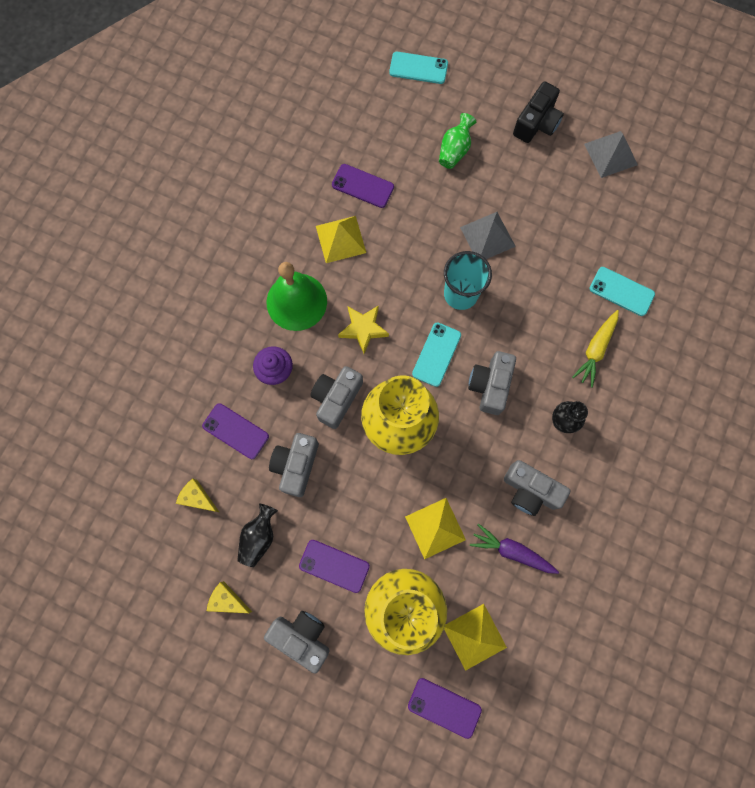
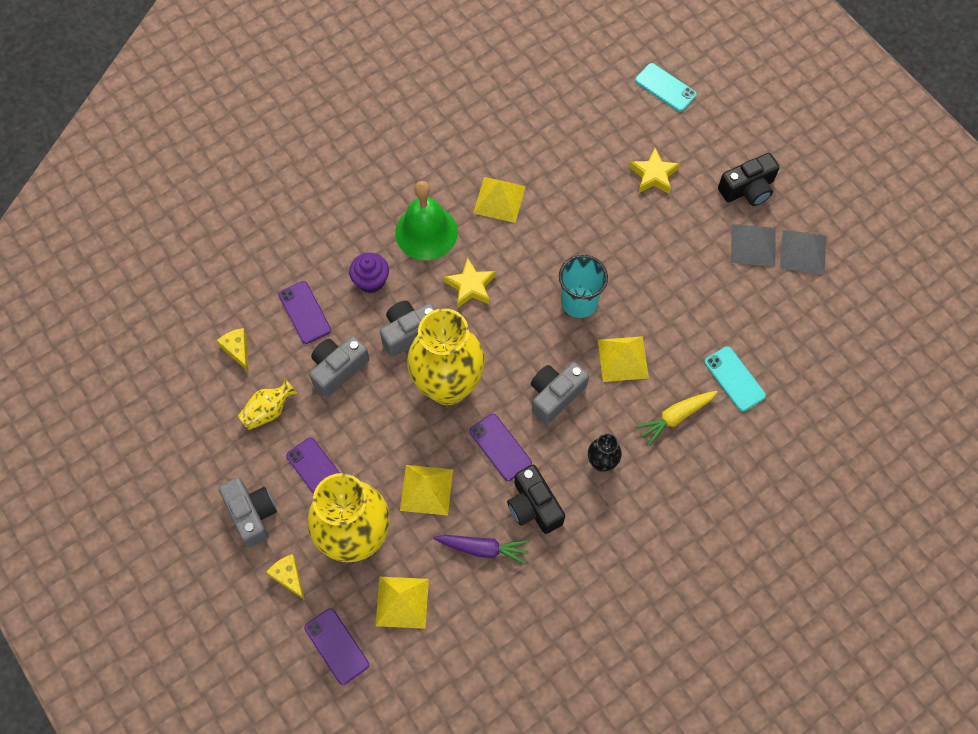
camera: 30 degrees right, 10 degrees down
(227, 600) = (209, 448): yellow cheese -> yellow cheese (289, 577)
(259, 537) = (268, 411): black vase -> yellow vase
(363, 186) = (548, 164): purple phone -> purple phone (500, 447)
(436, 354) = (523, 342): turquoise phone -> none
(454, 150) = (653, 175): green vase -> yellow star
(487, 236) = (636, 265): grey pyramid -> grey pyramid (753, 245)
(511, 551) = (483, 548): purple carrot -> purple carrot turned 135 degrees clockwise
(525, 323) = (623, 358): none -> yellow pyramid
(530, 490) = (534, 506): grey camera -> black camera

